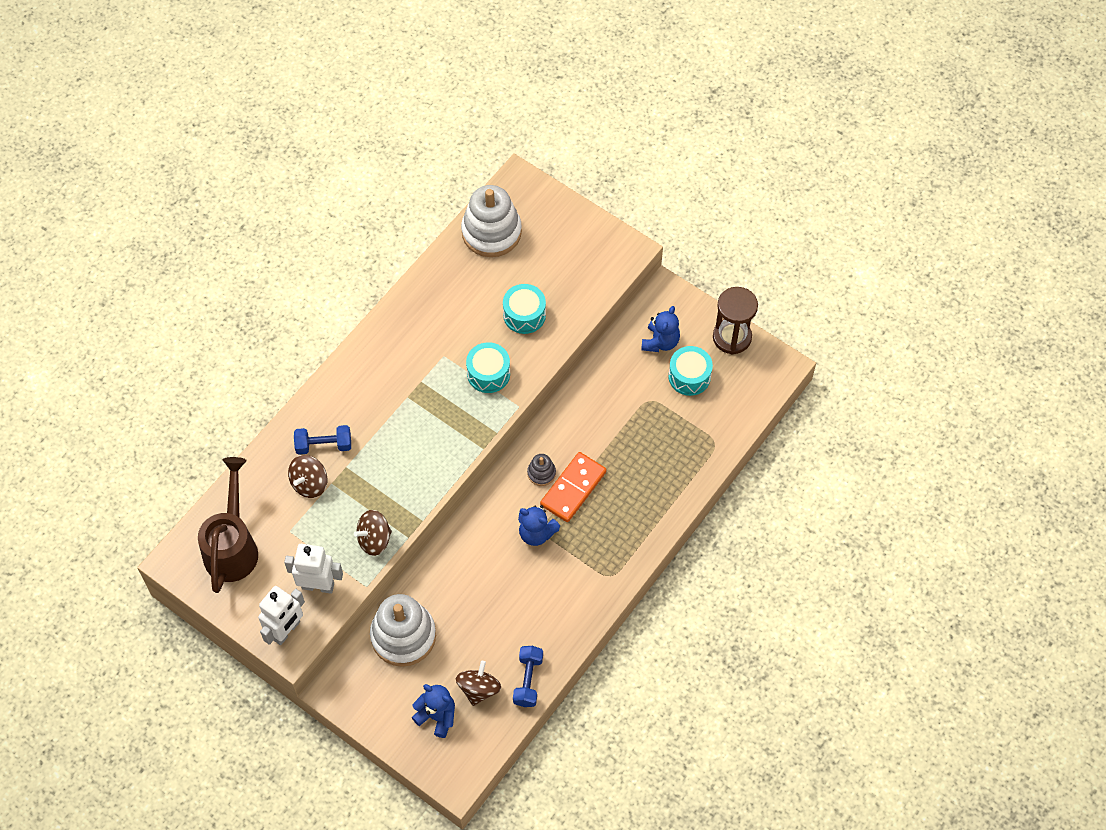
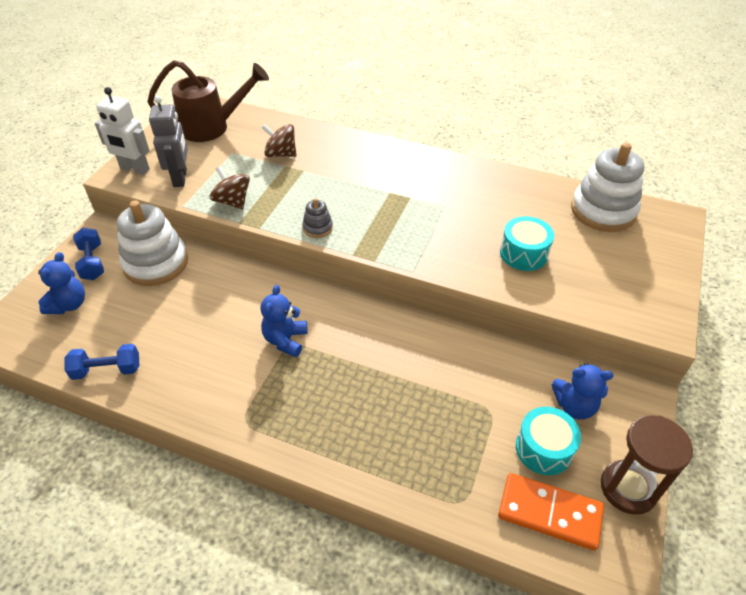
camera: 75 degrees right, 15 degrees down
(318, 585) = (180, 178): white robot -> grey robot
(324, 445) = (321, 154): blue dumbbell -> blue dumbbell (92, 262)
(479, 689) = (98, 330): brown spinning top -> none
(488, 373) = (440, 241): turquoise drum -> none
(541, 473) = (358, 329): grey stacking toy -> grey stacking toy (317, 228)
(573, 488) = (348, 361): orange domino -> orange domino (549, 513)

